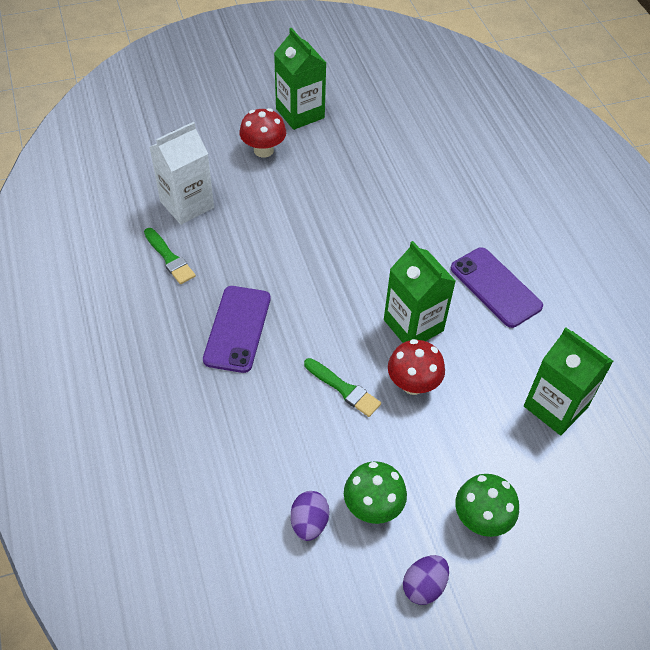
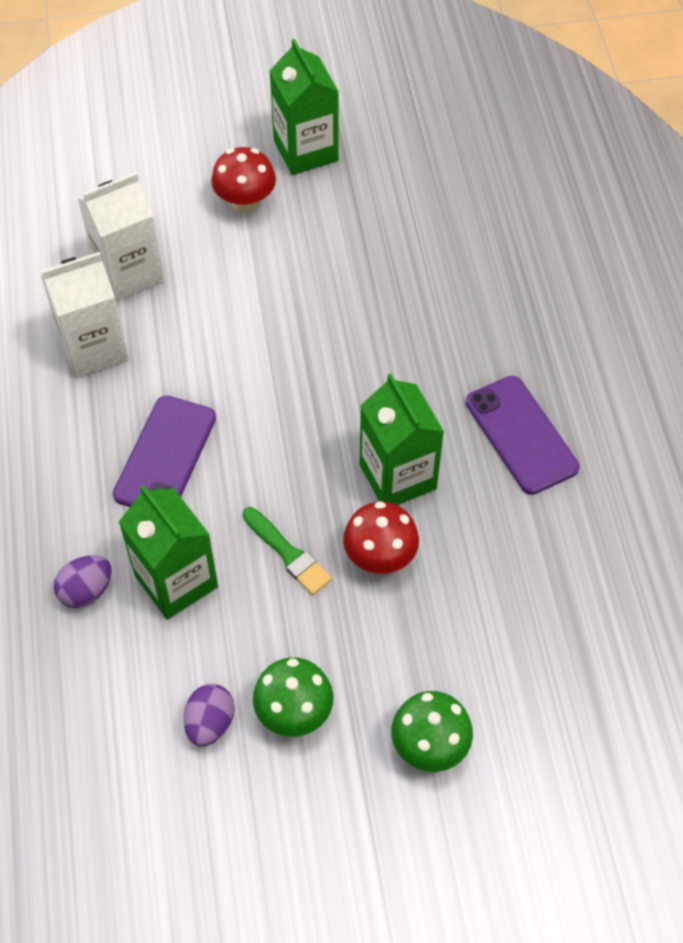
camera: 10 degrees right, 5 degrees up
(169, 258) = (93, 348): green brush -> white carton
(424, 586) = (337, 821): purple egg -> purple egg (86, 591)
(555, 407) = (562, 610): green carton -> green carton (176, 581)

